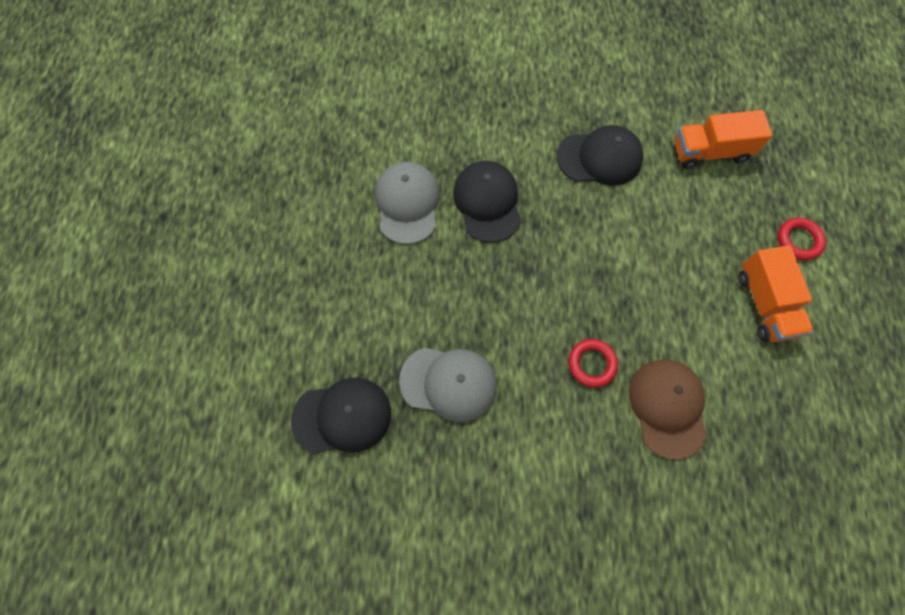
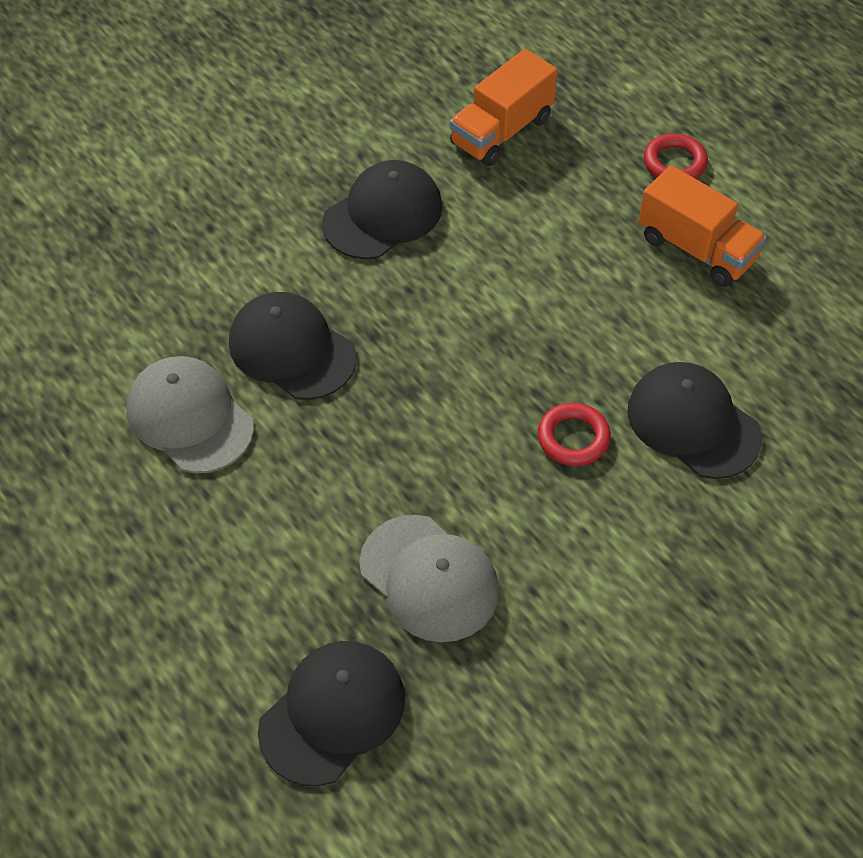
camera: 40 degrees left, 15 degrees down
(448, 383) = (429, 578): grey cap -> grey cap turned 75 degrees clockwise
(667, 407) = (693, 423): brown cap -> black cap

